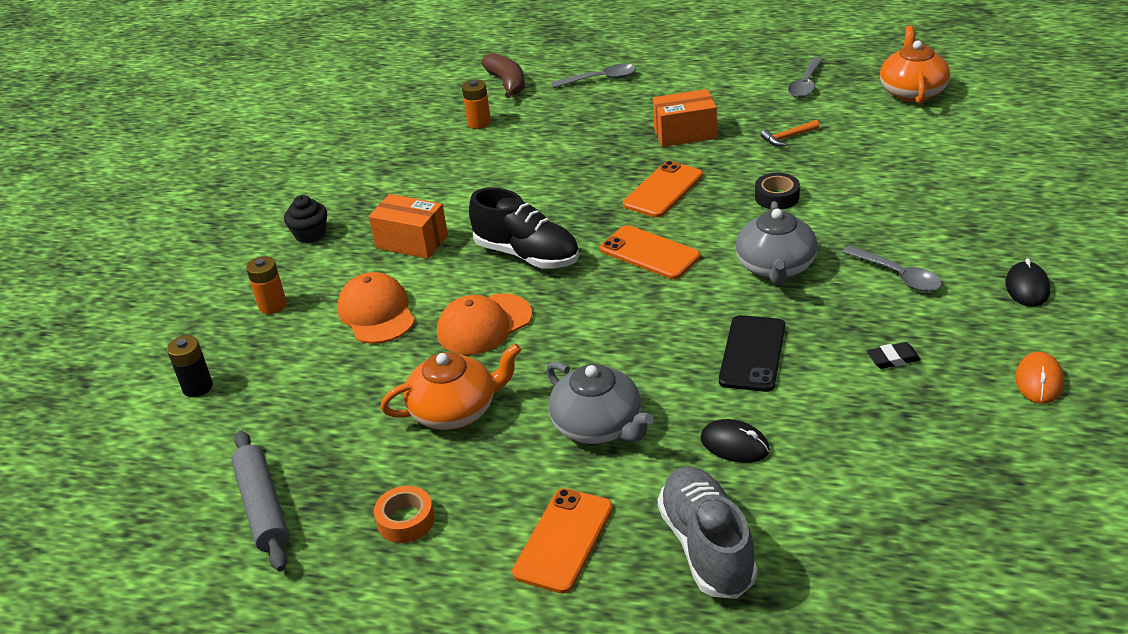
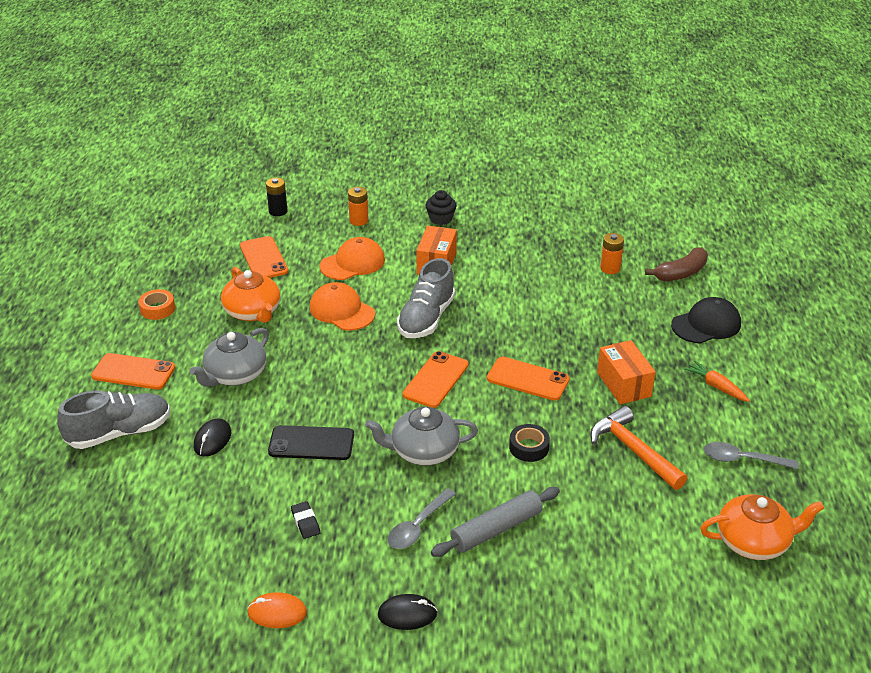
camera: 75 degrees right, 0 degrees up
(263, 508) = (173, 256): grey rolling pin -> grey rolling pin (496, 529)
(321, 401) = (264, 258): none -> orange phone
(527, 255) = (426, 318): black shoe -> grey shoe
(600, 79) = (706, 325): grey spoon -> black cap
(699, 85) = (716, 386): none -> orange carrot
(788, 137) = (633, 450): orange hammer -> orange hammer, size x1.97

